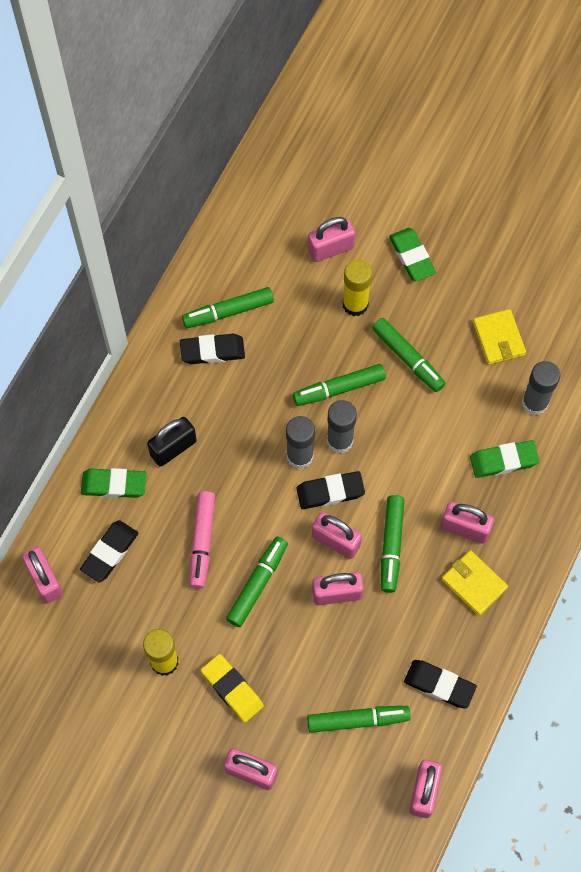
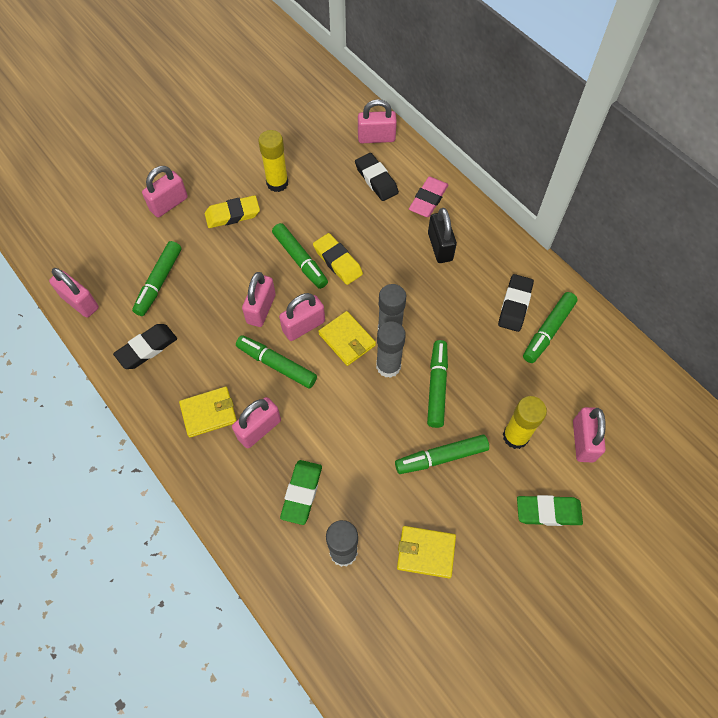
camera: 115 degrees right, 5 degrees down
(114, 485) = (428, 200): green eraser -> pink eraser
(202, 542) = (353, 237): pink marker -> none
(228, 312) = (548, 331): green marker -> green marker turned 150 degrees counterclockwise
(241, 544) = (337, 261): none -> yellow eraser
(330, 492) = (347, 340): black eraser -> yellow wallet

